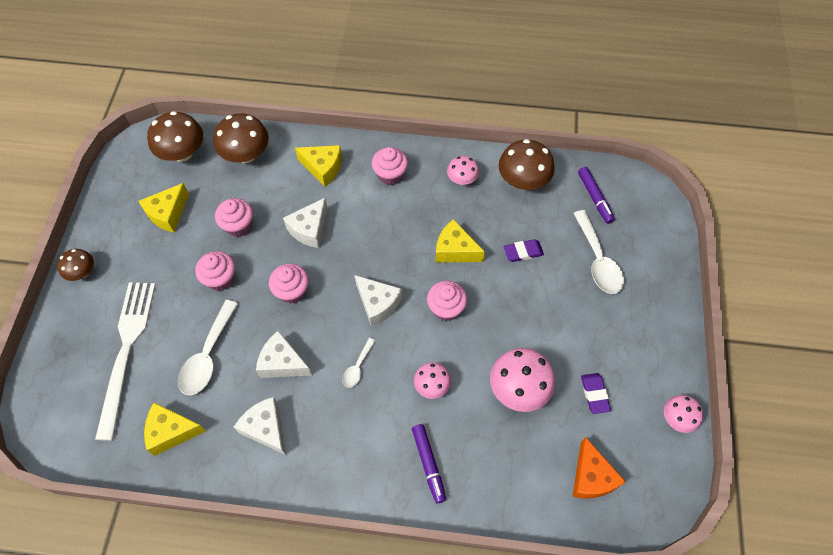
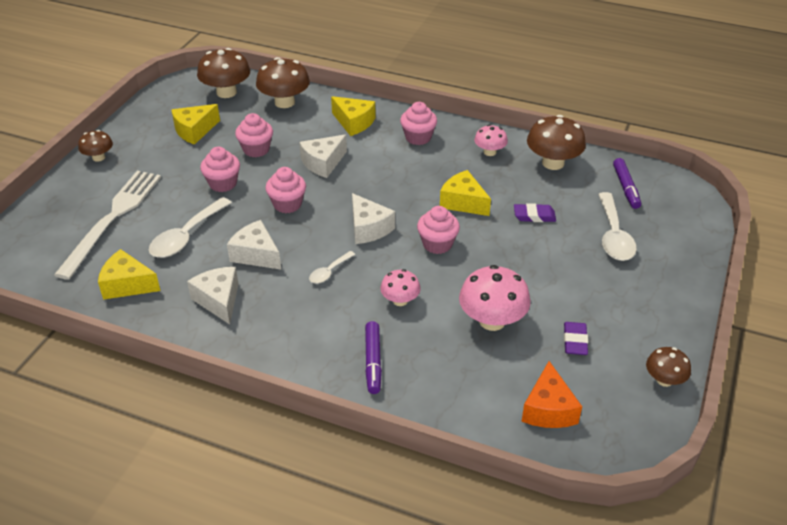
camera: 15 degrees right, 20 degrees down
(677, 418) = (664, 380): pink mushroom -> brown mushroom

